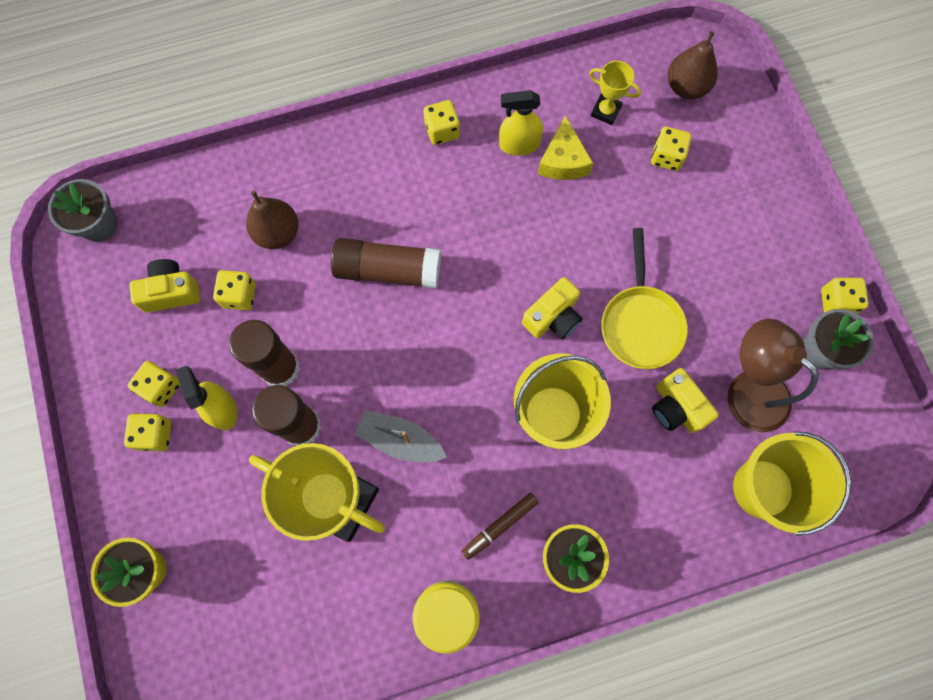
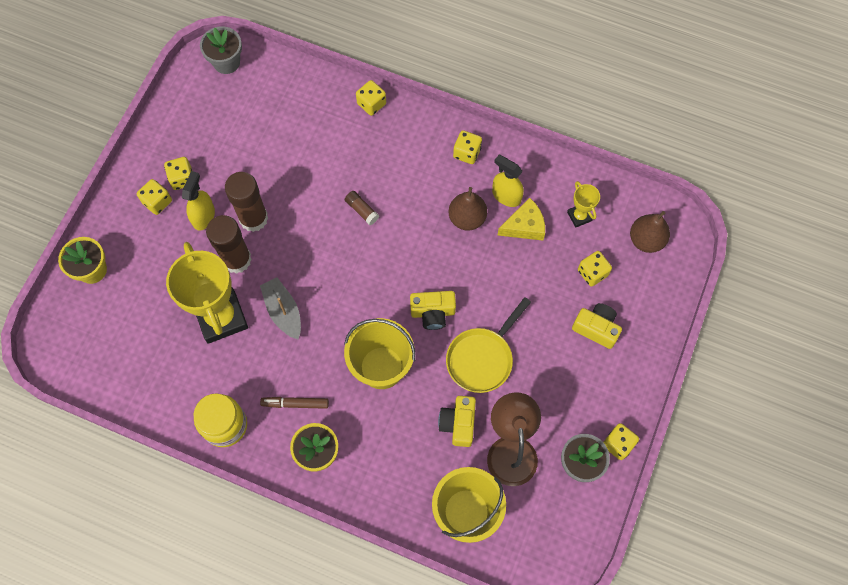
camera: 40 degrees right, 5 degrees down
(171, 292) = (232, 130): yellow camera -> yellow camera (596, 328)
(239, 295) = (267, 160): yellow dice -> yellow dice (371, 104)
(277, 233) = (319, 141): brown pear -> brown pear (467, 218)
(388, 270) = (362, 210): brown glue stick -> brown glue stick, size x0.48
(563, 160) = (524, 226): yellow cheese -> yellow cheese turned 150 degrees counterclockwise

